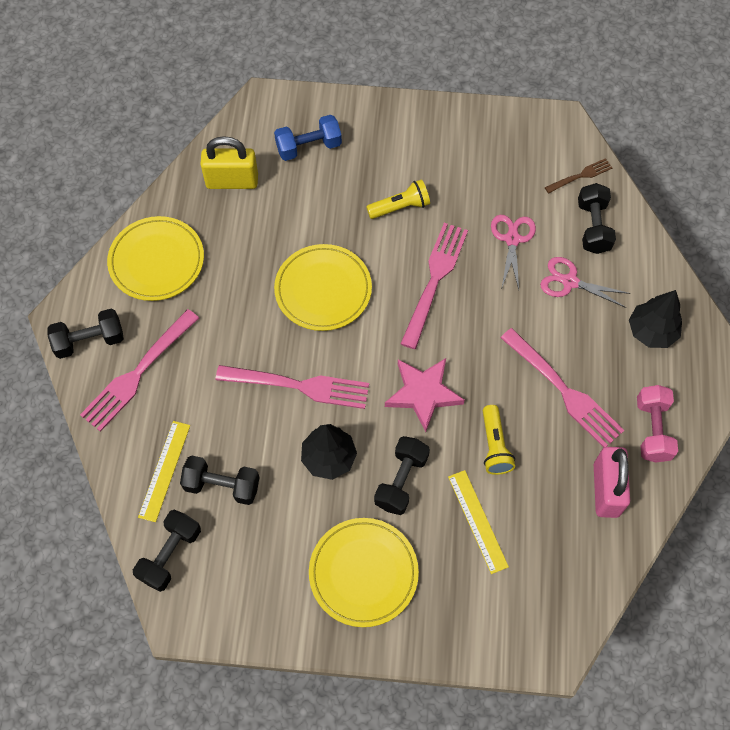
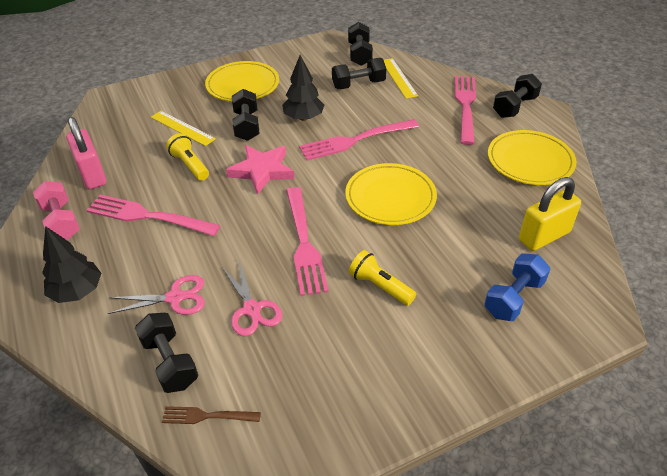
camera: 150 degrees right, 20 degrees down
(400, 207) = (380, 286): yellow flashlight -> yellow flashlight turned 90 degrees clockwise
(580, 176) = (207, 416): brown fork -> brown fork turned 60 degrees clockwise

